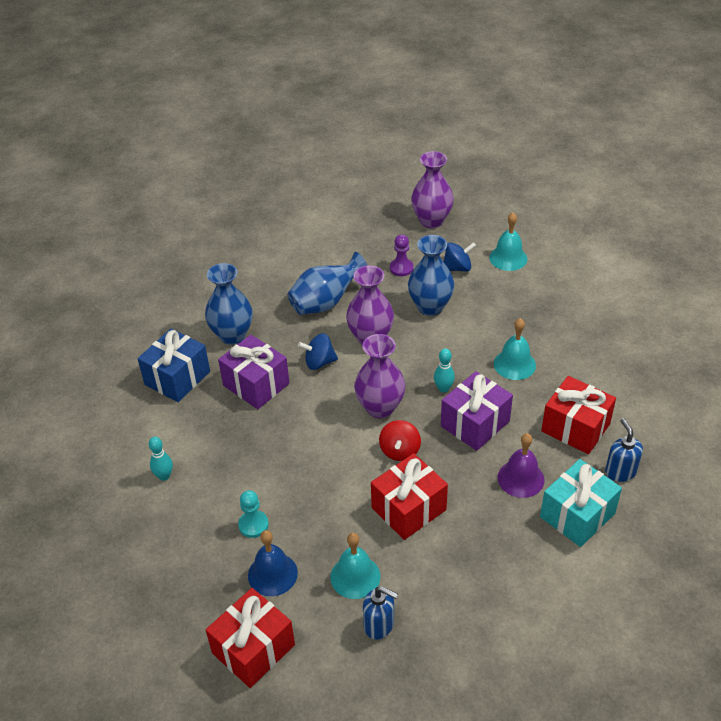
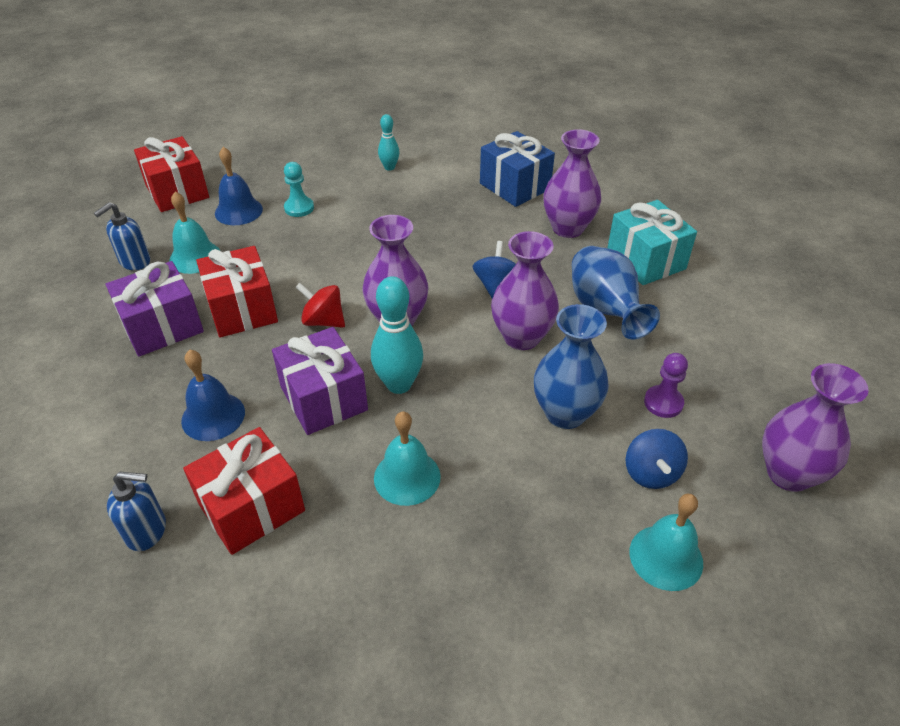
camera: 105 degrees right, 0 degrees up
(232, 335) = (568, 228): blue vase -> purple vase
(256, 384) = (481, 234): purple gift -> purple gift (162, 327)
(443, 388) = (399, 384): turquoise bowling pin -> turquoise bowling pin, size x1.75
(521, 478) = (213, 416): purple bell -> blue bell
(577, 515) = (122, 453): turquoise gift -> turquoise gift (645, 260)

